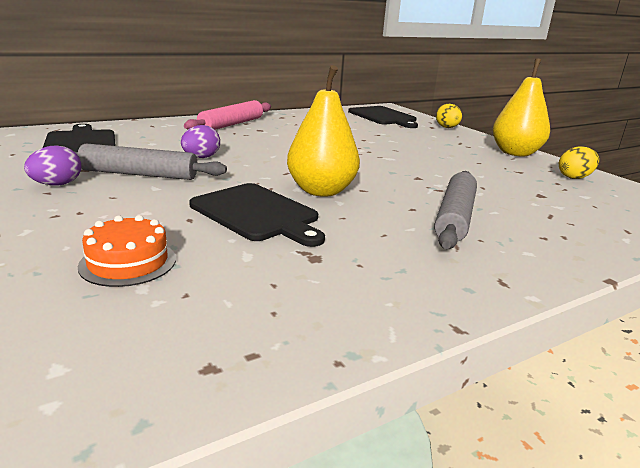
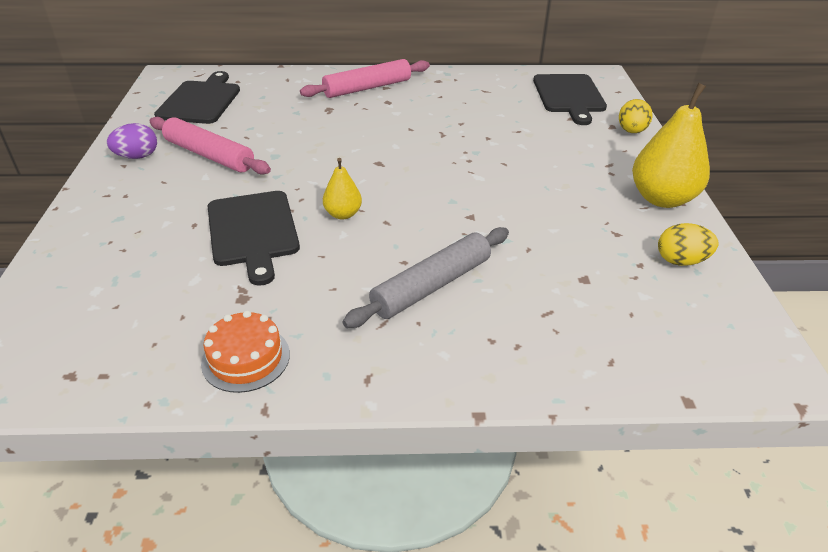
camera: 30 degrees right, 15 degrees up
(128, 262) = (109, 261): orange cake -> orange cake (246, 358)
(139, 174) = (209, 155): grey rolling pin -> pink rolling pin
(201, 157) = (283, 140): purple egg -> none
(321, 191) = (343, 214): yellow pear -> yellow pear, size x0.52

